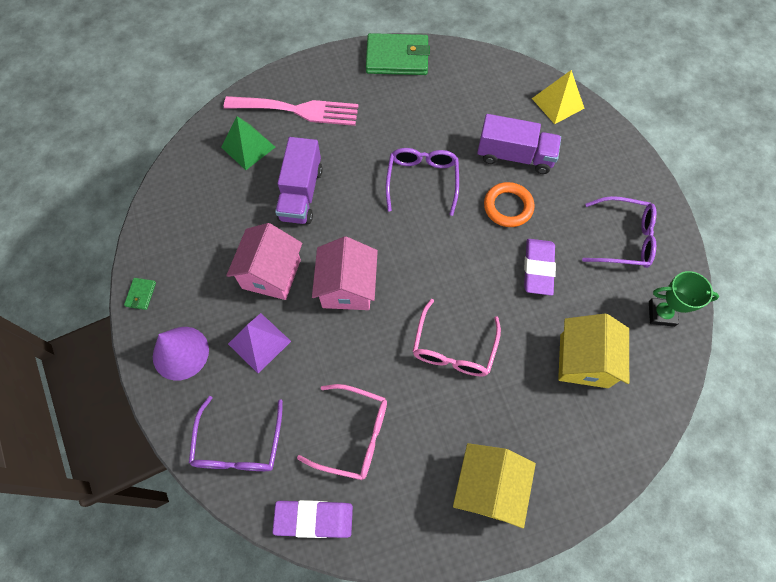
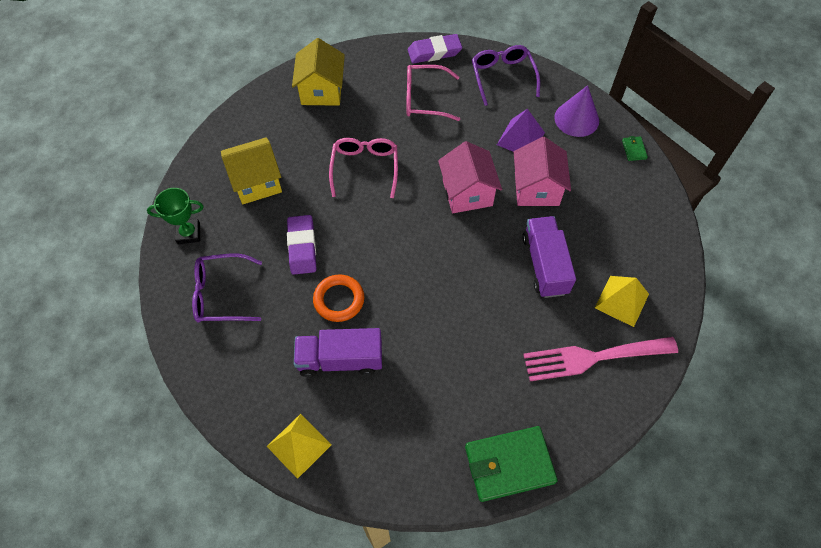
camera: 165 degrees right, 5 degrees down
(248, 147) = (622, 300): green pyramid -> yellow pyramid
(422, 181) = (431, 307): purple glasses -> none
(583, 361) = (256, 182): yellow house -> yellow house turned 75 degrees clockwise

